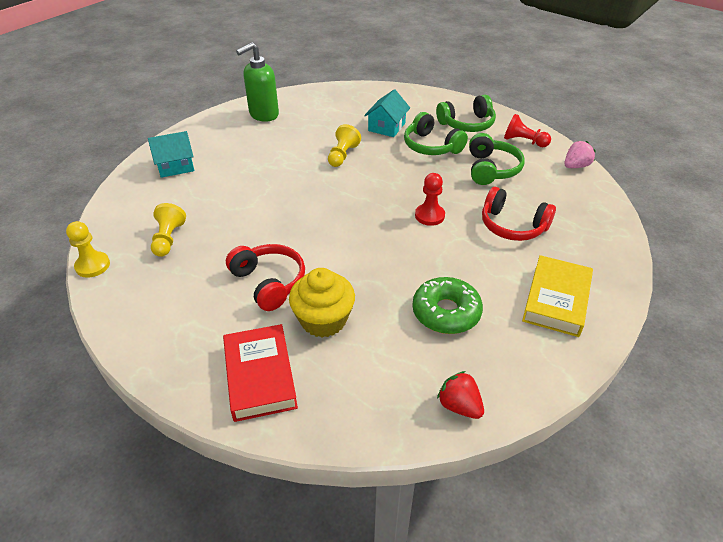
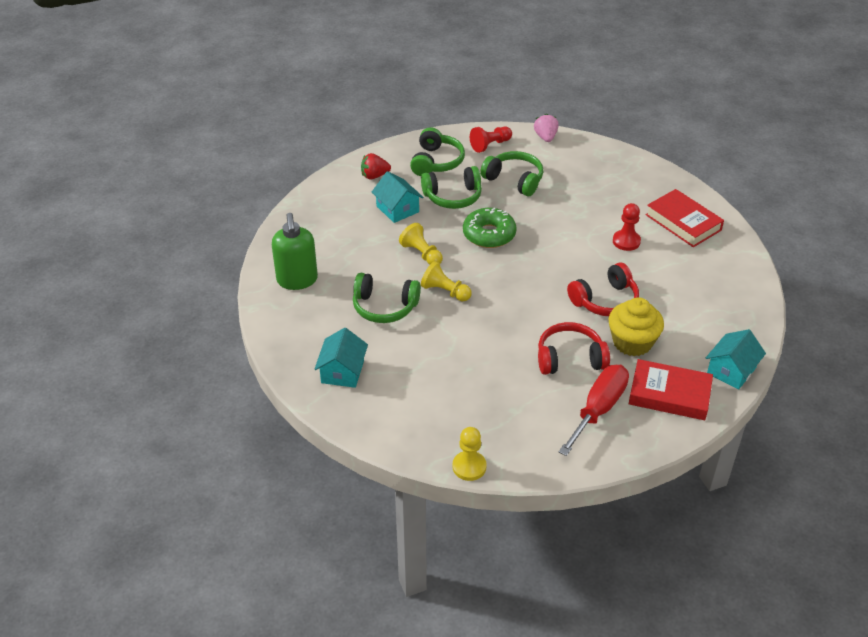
camera: 60 degrees left, 0 degrees up
(168, 239) = (465, 406): yellow pawn -> yellow pawn (445, 291)
(207, 326) = (598, 409): none -> red screwdriver
(263, 160) = (384, 307): none -> green headphones
(334, 422) = (731, 370): none -> turquoise house
(429, 216) = (550, 239): red pawn -> red pawn (626, 241)
(446, 312) = (663, 278): green donut -> green donut (489, 234)
(459, 406) = (748, 308): red strawberry -> red strawberry (374, 176)
(512, 226) = (593, 204): red headphones -> red headphones (605, 301)
(556, 300) = (683, 222): yellow book -> red book

